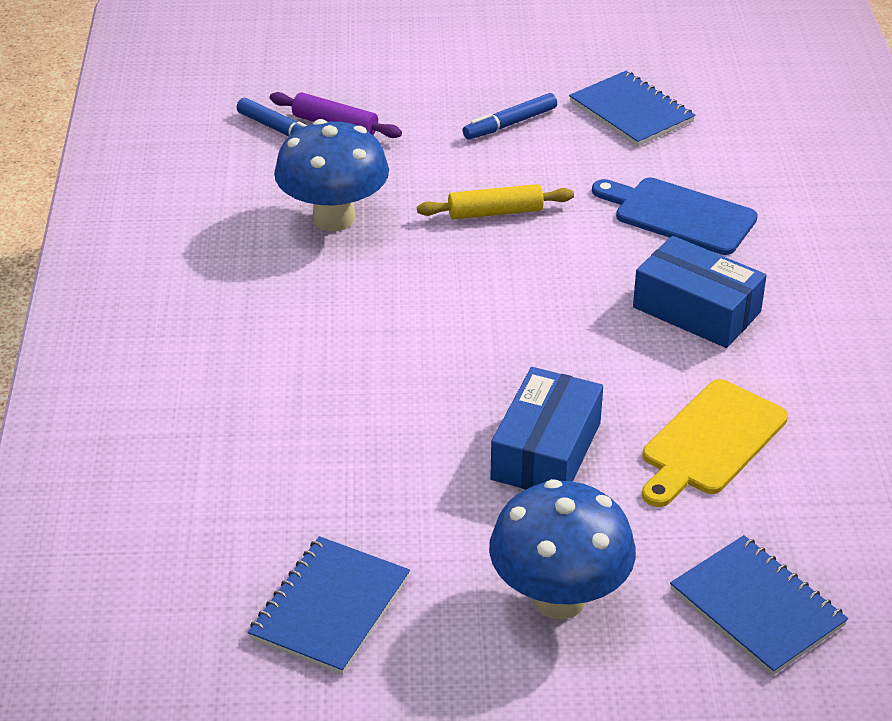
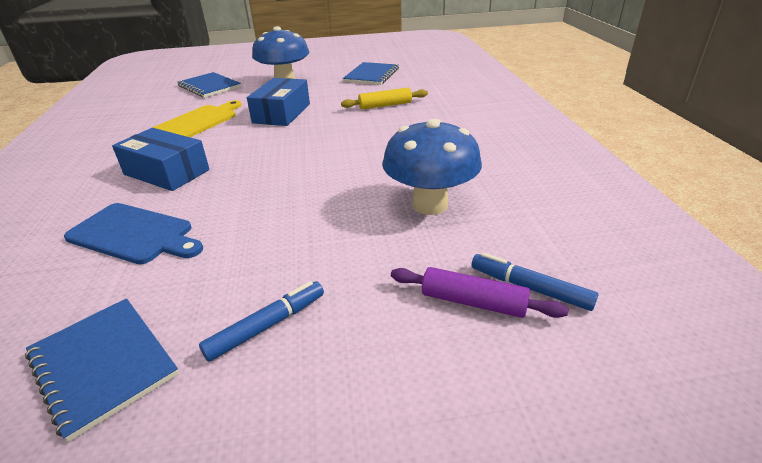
camera: 175 degrees right, 5 degrees down
(495, 212) = (295, 222): yellow rolling pin -> yellow rolling pin (385, 105)

